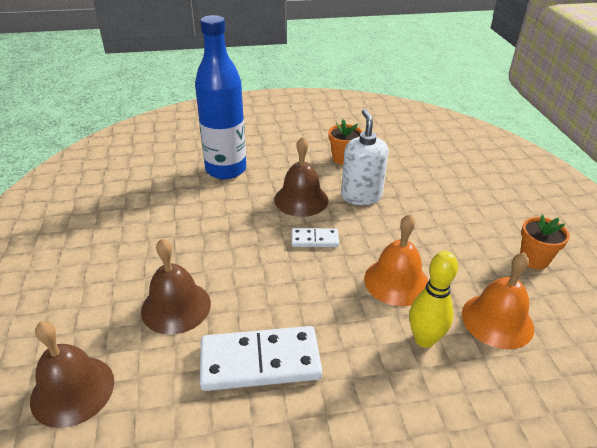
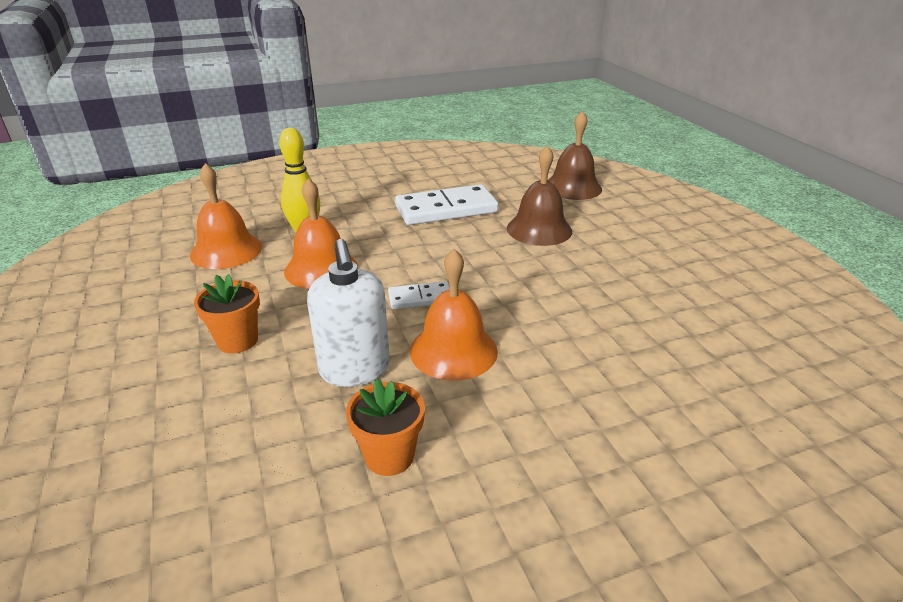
camera: 170 degrees right, 5 degrees down
(226, 169) = (610, 391): blue bottle -> none
(301, 199) = (453, 350): brown bell -> orange bell
(534, 259) = (134, 308): orange flower pot -> orange flower pot (237, 341)

